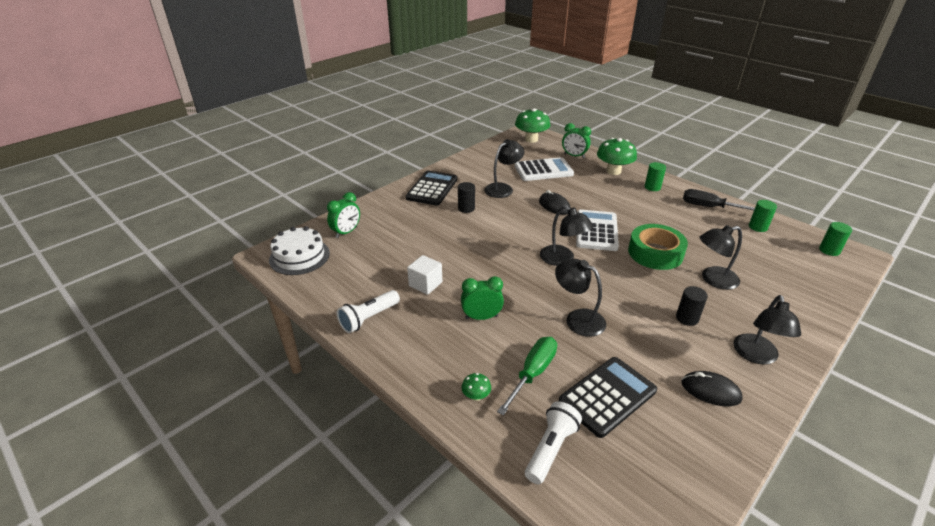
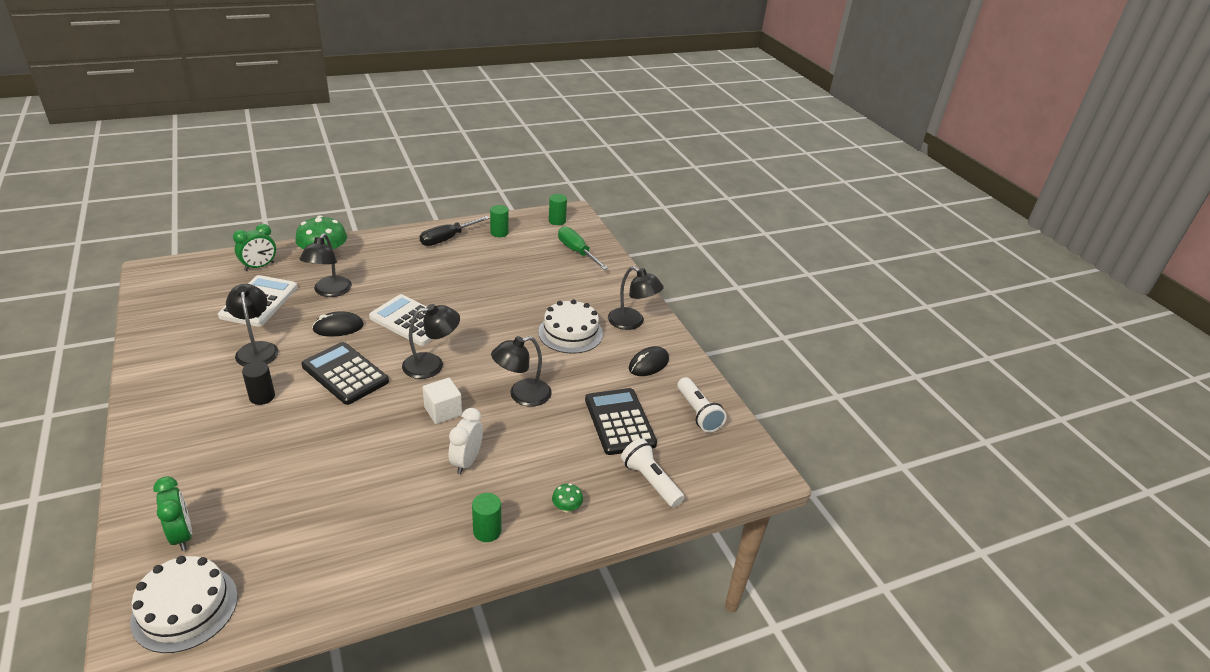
camera: 70 degrees left, 0 degrees up
(369, 318) = (390, 561): white flashlight -> white flashlight (698, 413)
(425, 284) = (373, 488): white cube -> white cube (443, 411)
(432, 189) = (178, 410): black calculator -> black calculator (345, 374)
(481, 317) = (466, 461): green clock -> white clock
(531, 139) = (177, 278): green mushroom -> none
(533, 373) = (565, 456): green screwdriver -> green screwdriver (576, 251)
(652, 187) = (381, 250): green cylinder -> green cylinder (487, 531)
(655, 253) = (478, 304): green tape -> none
(687, 318) = (570, 333): black cylinder -> white cake
(713, 279) = (539, 293): black lamp -> black lamp (329, 291)

